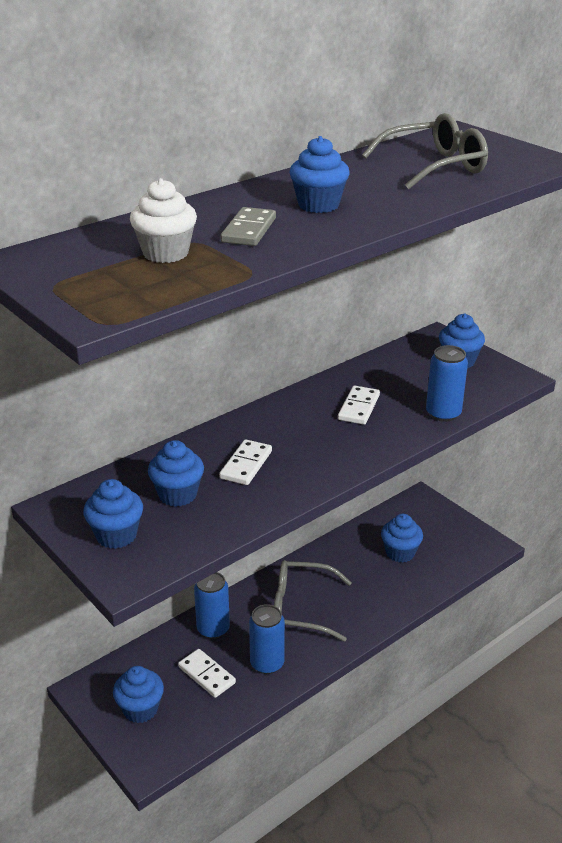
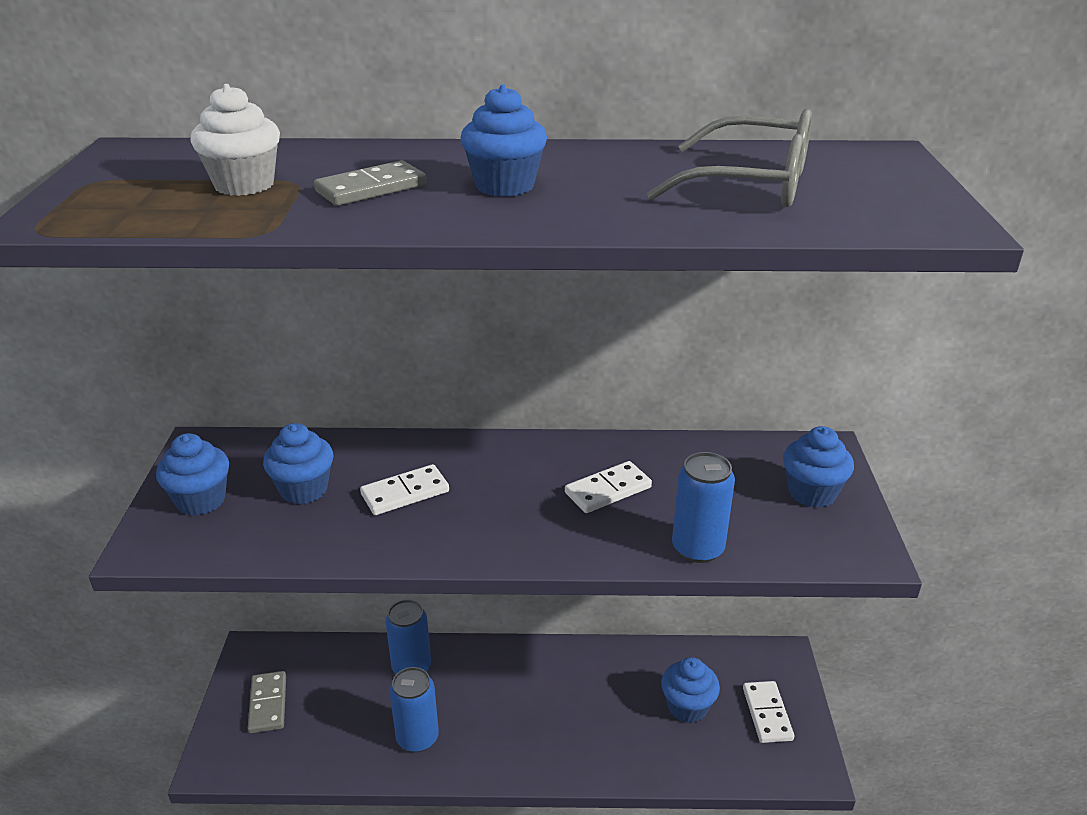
camera: 40 degrees right, 0 degrees up
(140, 709) = (268, 704): blue cupcake -> grey domino
(207, 675) = (354, 710): white domino -> white domino (767, 714)
(302, 608) = (514, 701): grey glasses -> none

